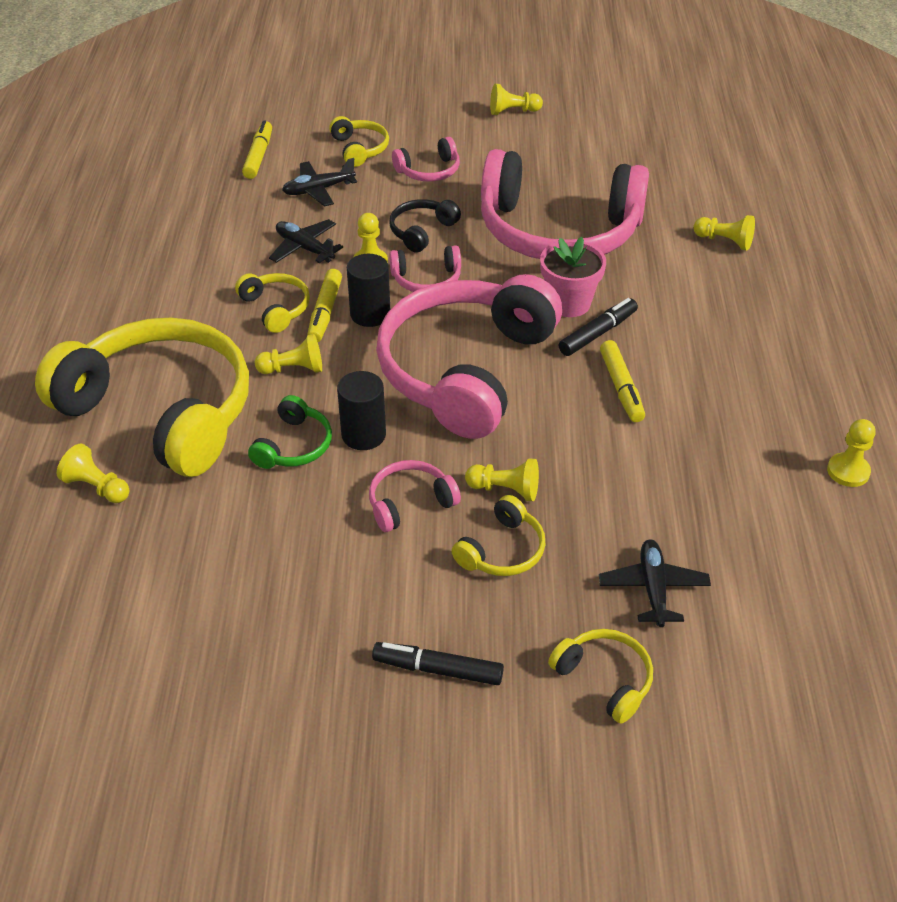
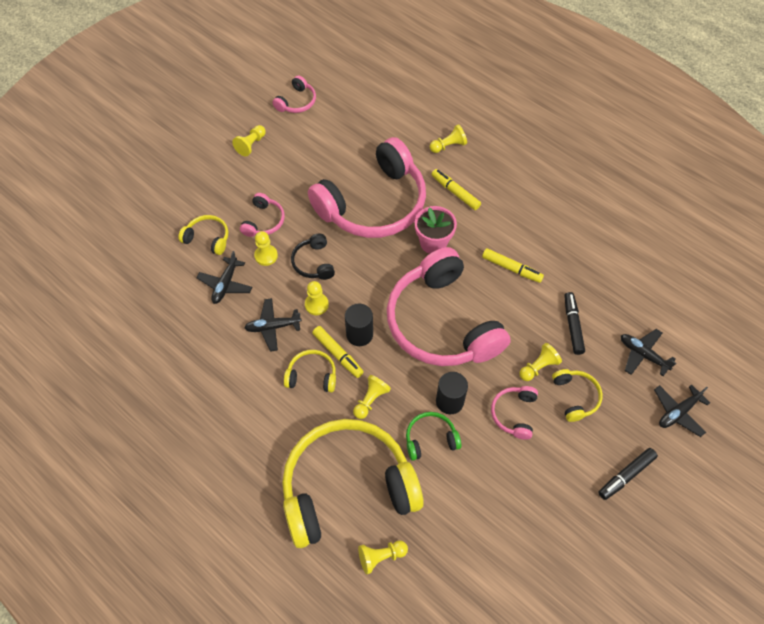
camera: 50 degrees left, 15 degrees up
(259, 156) = (159, 292): yellow marker -> yellow marker (455, 192)
(294, 445) = (430, 439): green headphones -> green headphones turned 75 degrees counterclockwise
(426, 279) = (356, 289): pink headphones -> pink headphones (297, 102)
(598, 333) = (466, 248): black marker -> black marker (572, 326)
(605, 679) = (678, 412): yellow headphones -> black plane
(848, 471) = (633, 228): yellow pawn -> yellow pawn (266, 256)

